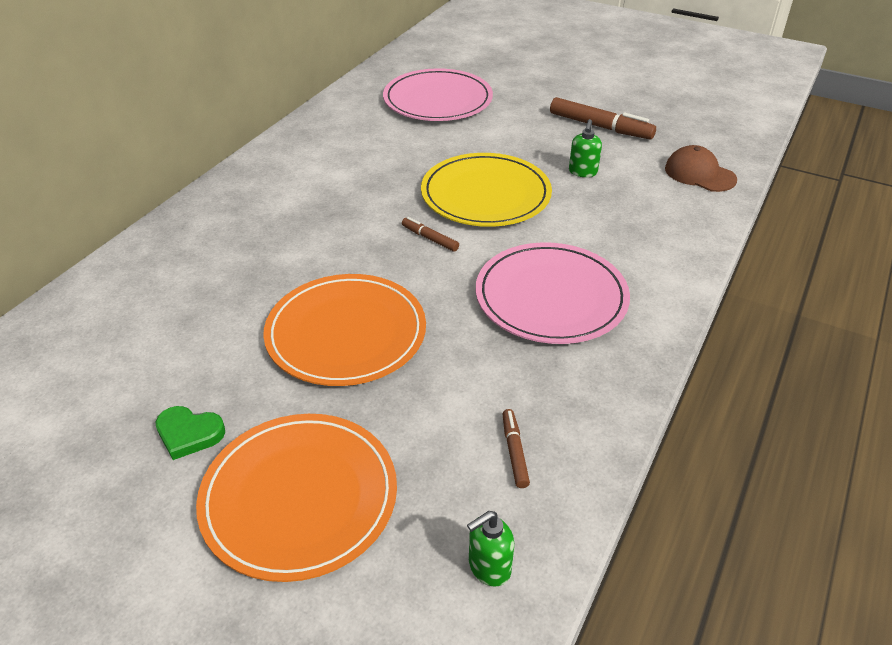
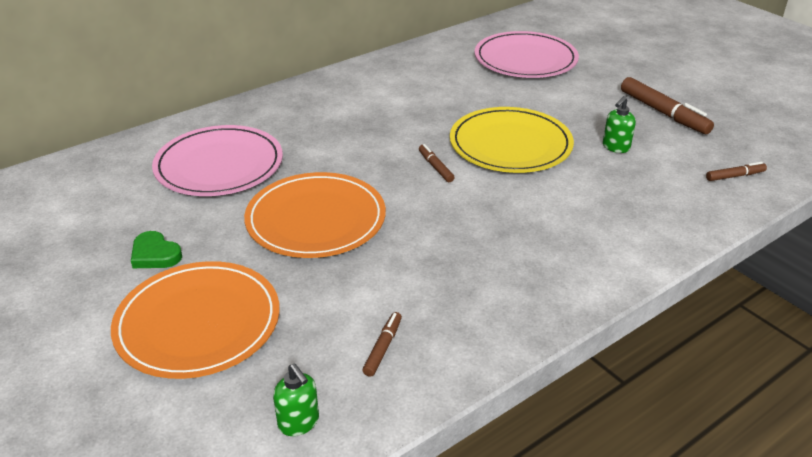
camera: 25 degrees right, 5 degrees down
(489, 567) = (299, 423): green soap dispenser -> green soap dispenser turned 120 degrees counterclockwise
(551, 297) = (506, 240): pink plate -> pink plate (219, 165)
(699, 174) = (734, 176): brown cap -> brown marker

